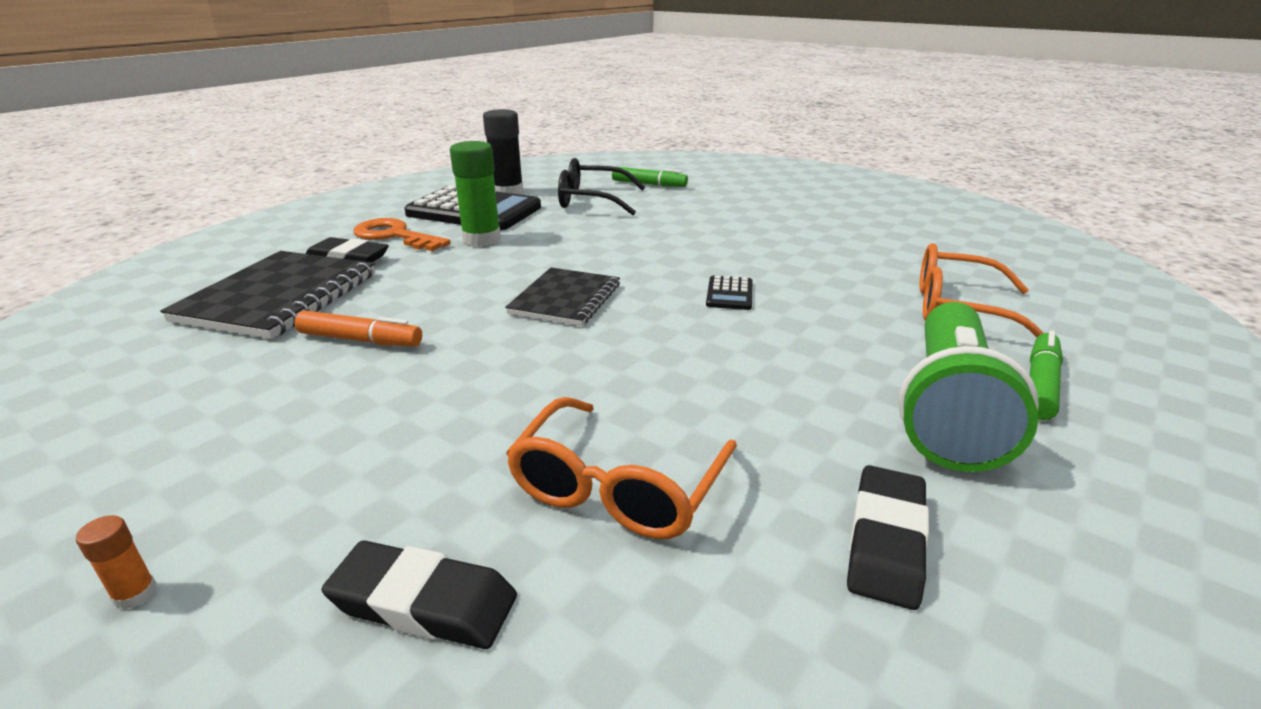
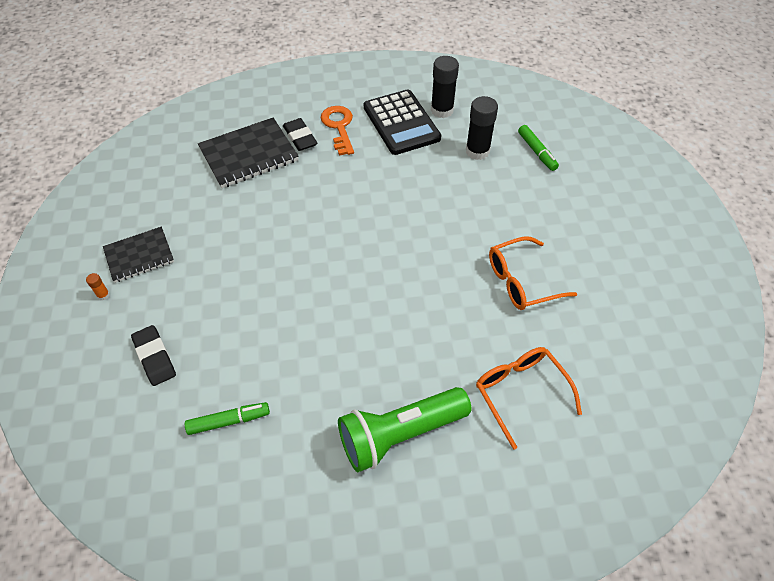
camera: 45 degrees right, 25 degrees up
(360, 340) = (248, 211): orange marker -> none
(481, 239) = (373, 157): green glue stick -> none
(565, 299) = (351, 240): black notebook -> black notebook (139, 255)
(593, 200) = (477, 151): black glasses -> black glue stick
(619, 485) = (244, 362): orange glasses -> orange glasses (522, 281)
(729, 294) = (426, 292): black calculator -> none
(885, 541) = (286, 454): black eraser -> none
(1040, 384) = (463, 460): green marker -> green marker (229, 421)

